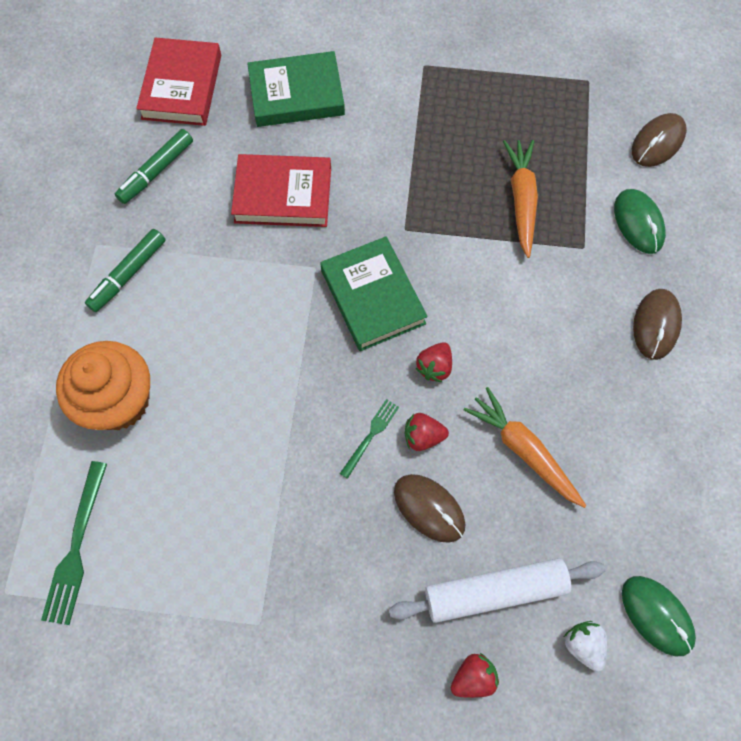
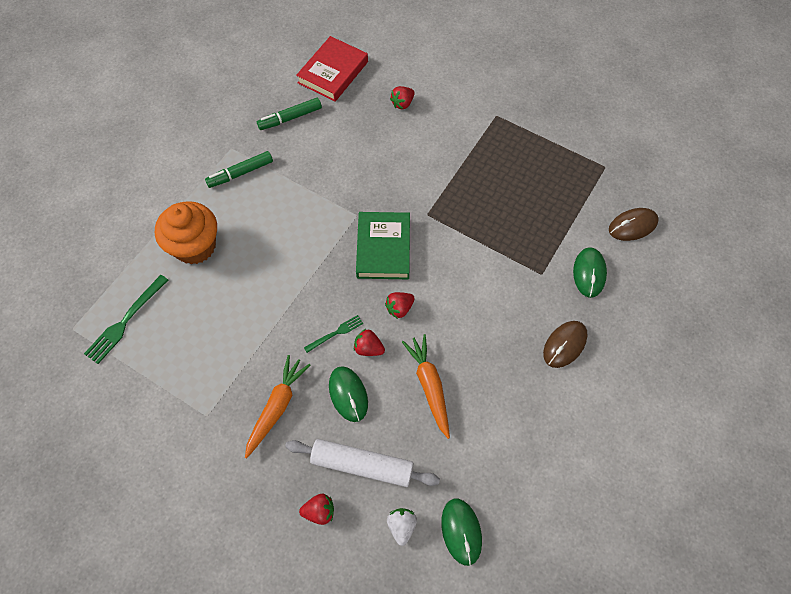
camera: 25 degrees right, 5 degrees down
(283, 195) = (360, 162): red book -> none
(296, 94) = (402, 103): green book -> red strawberry
(429, 508) = (348, 394): brown mouse -> green mouse
(521, 200) = (515, 226): orange carrot -> orange carrot (277, 407)

